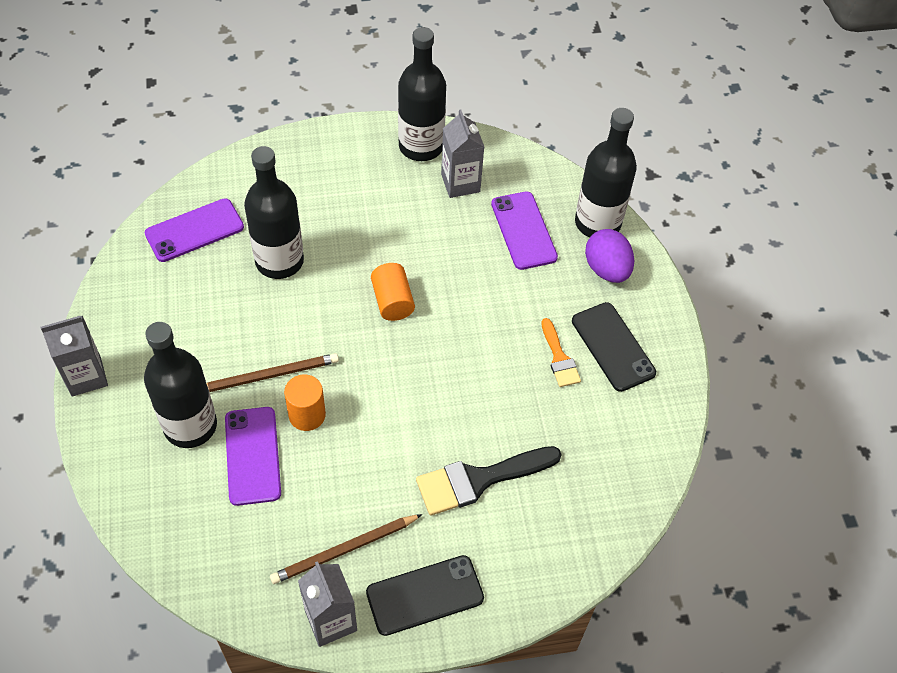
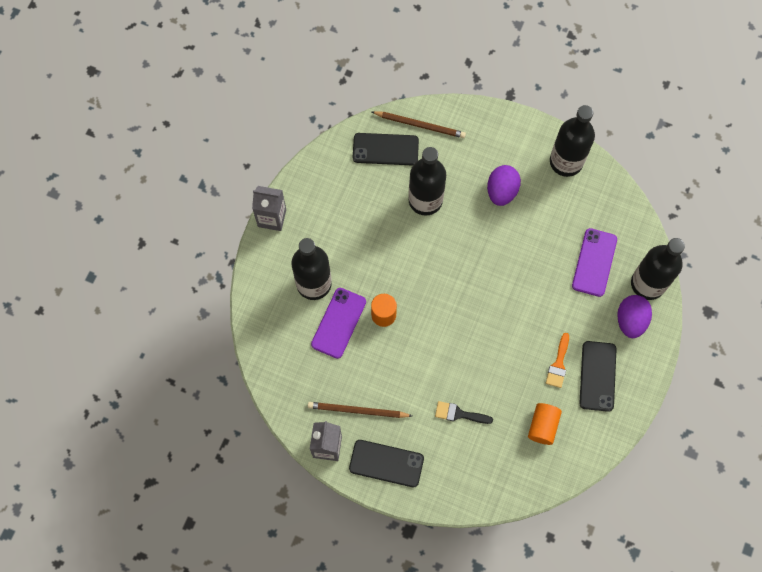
camera: 35 degrees right, 15 degrees up
(194, 230) = (385, 149): purple phone -> black phone
(269, 375) = (376, 276): brown pencil -> brown pencil (420, 125)
(366, 209) = (501, 191): none -> purple egg
(392, 301) = (479, 267): orange cylinder -> orange cylinder (543, 426)
(460, 183) = (575, 204): grey carton -> none
(479, 480) = (459, 414): black brush -> black brush, size x0.58

